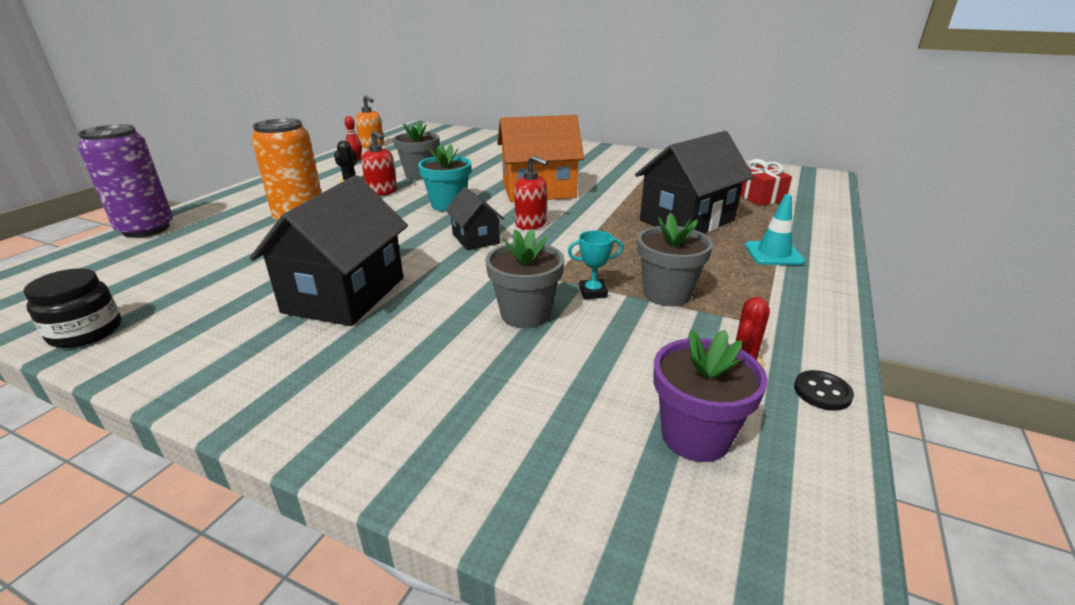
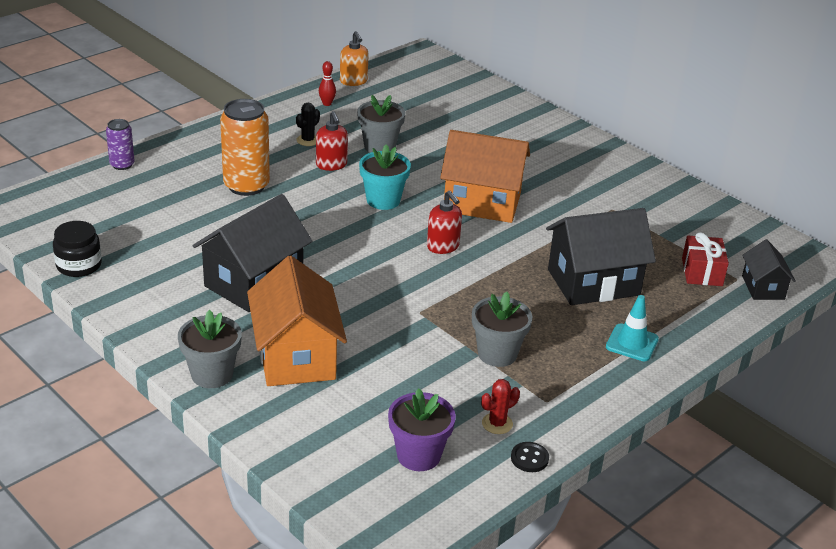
camera: 20 degrees right, 5 degrees up
(146, 229) = (122, 165): purple can -> purple can, size x0.54
(441, 358) = (296, 356): none -> orange house
(475, 239) = (383, 251): black house -> black house (763, 287)
(525, 314) = (375, 339): grey flower pot -> grey flower pot (212, 374)
(593, 292) = (440, 335): turquoise trophy -> none

